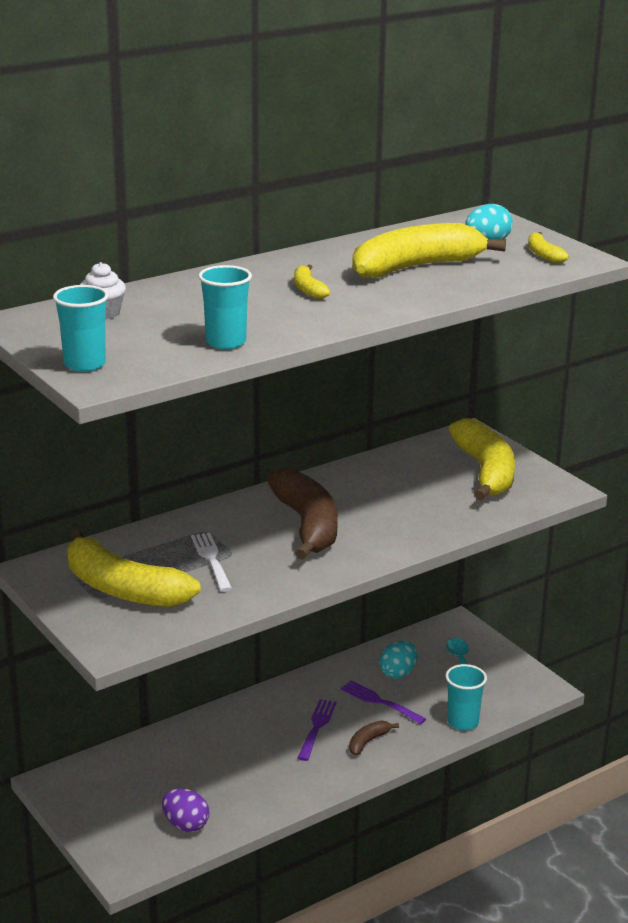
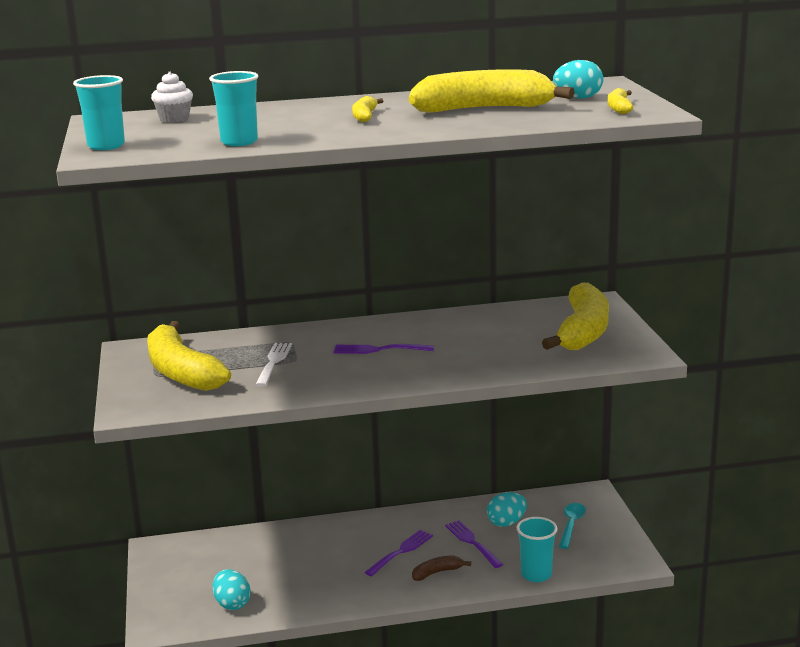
camera: 25 degrees right, 5 degrees down
(185, 825) = (232, 604): purple egg -> turquoise egg
(307, 525) = (380, 349): brown banana -> purple fork

